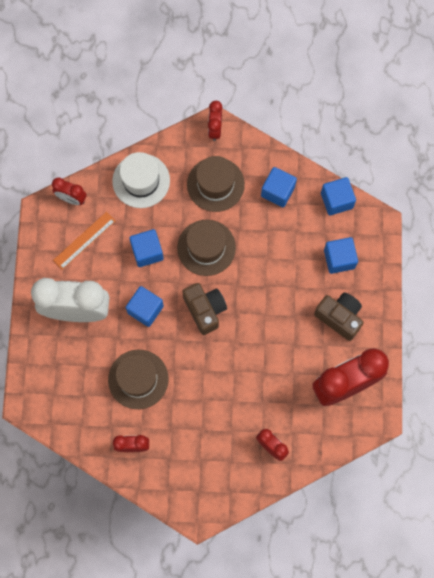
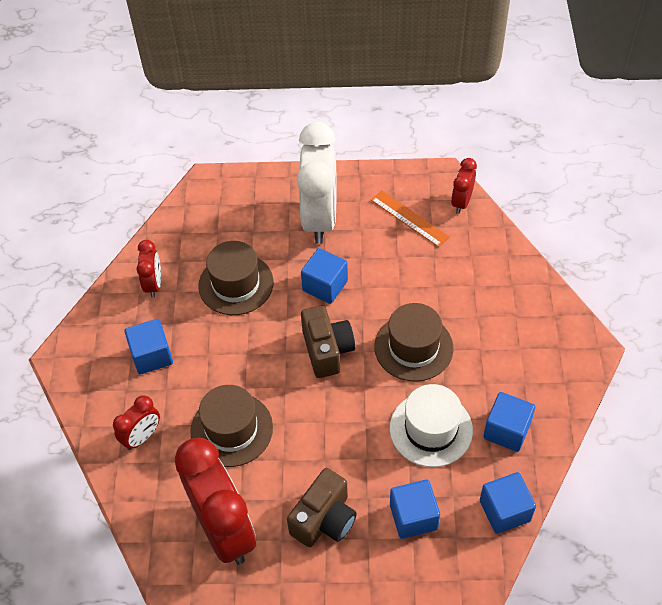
camera: 90 degrees right, 20 degrees down
(141, 181) = (496, 270): white hat -> white hat (431, 429)
(147, 252) = (401, 283): blue cube -> blue cube (152, 356)
(205, 310) = (327, 350): brown camera -> brown camera turned 75 degrees counterclockwise
(215, 129) = (586, 348): red clock -> none
(215, 184) = (505, 353): brown hat -> brown hat (231, 429)

